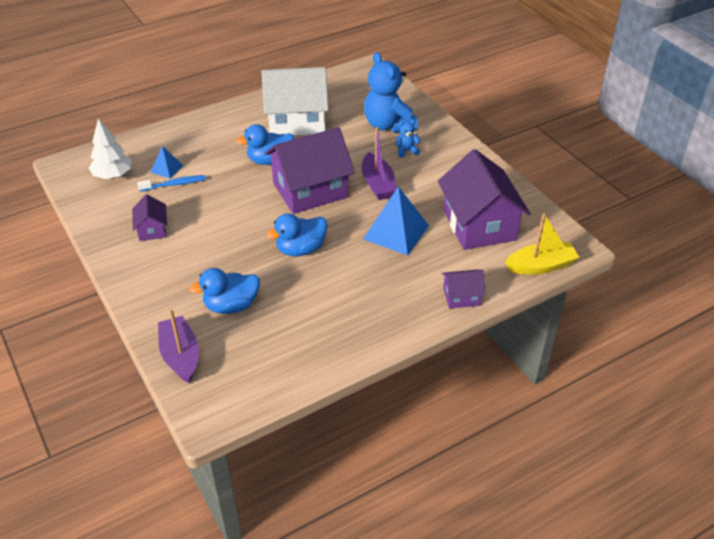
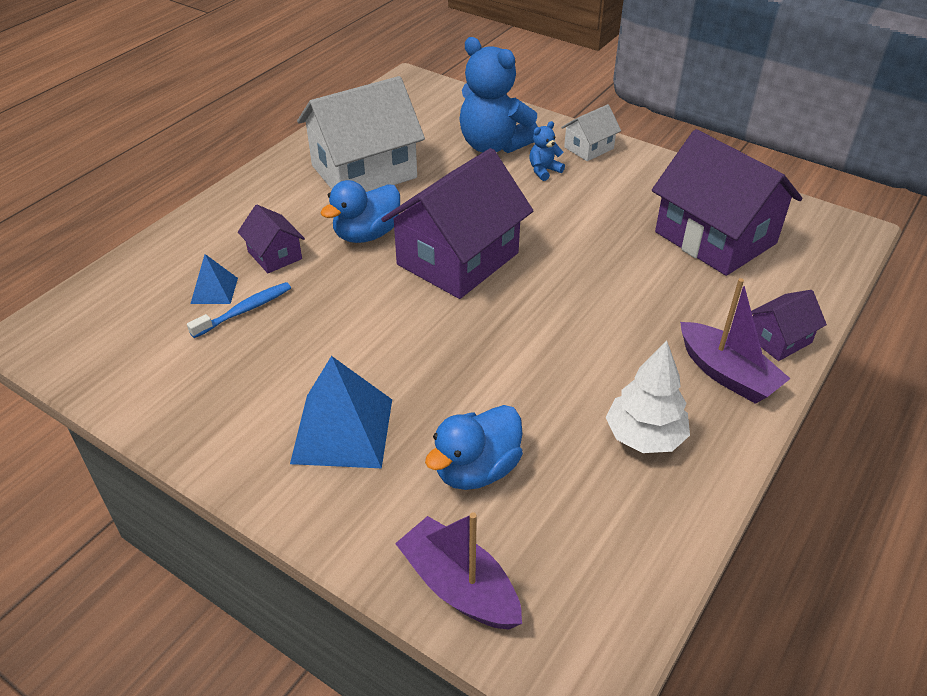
camera: 25 degrees left, 0 degrees up
(113, 175) = (130, 327): white tree -> white tree (644, 436)
(152, 229) = (258, 391): purple house -> purple house (274, 255)
(301, 249) = (512, 346): blue duck -> none
(378, 184) = (543, 224): purple boat -> purple boat (727, 374)
(396, 232) = (621, 280): blue pyramid -> blue pyramid (342, 430)
(448, 143) = (588, 148): none -> white house
(541, 266) = (834, 266): yellow boat -> none

